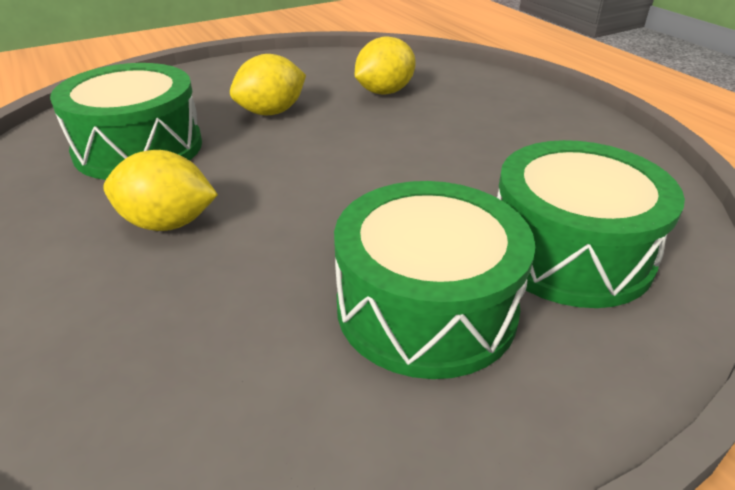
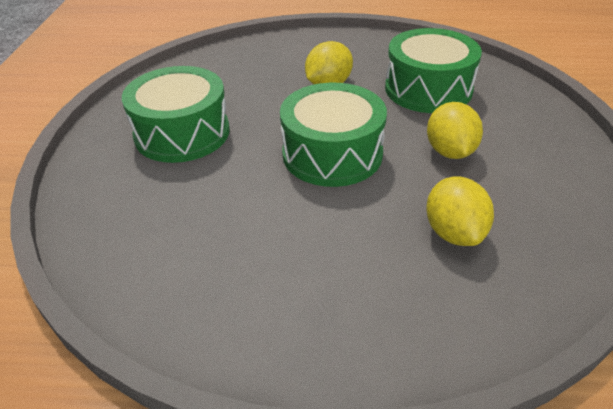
camera: 125 degrees right, 5 degrees up
(569, 252) = (151, 200): green drum -> green drum (332, 154)

